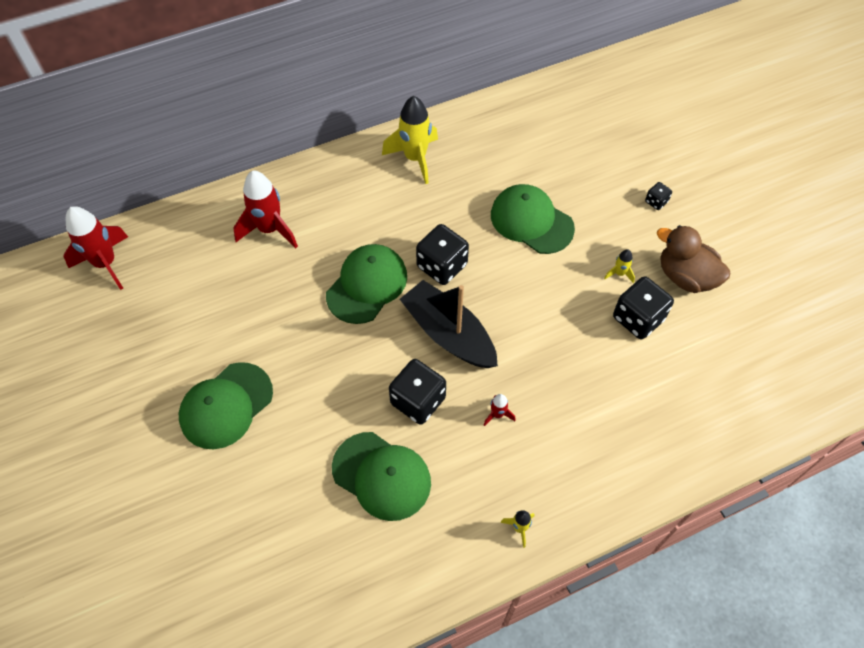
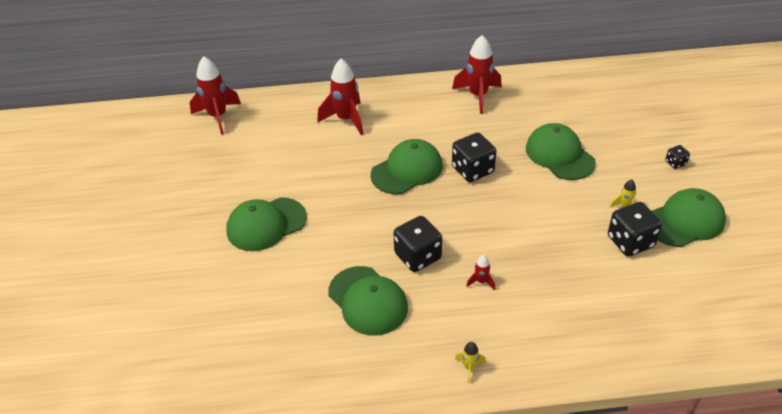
camera: 20 degrees right, 15 degrees down
(415, 158) = (478, 96): yellow rocket -> red rocket
(449, 334) = (461, 216): black boat -> none
(685, 277) = (685, 221): brown duck -> green cap

